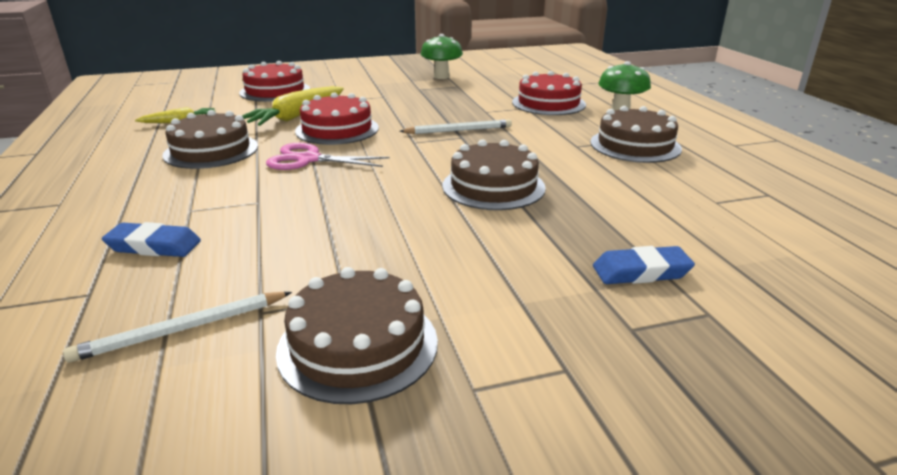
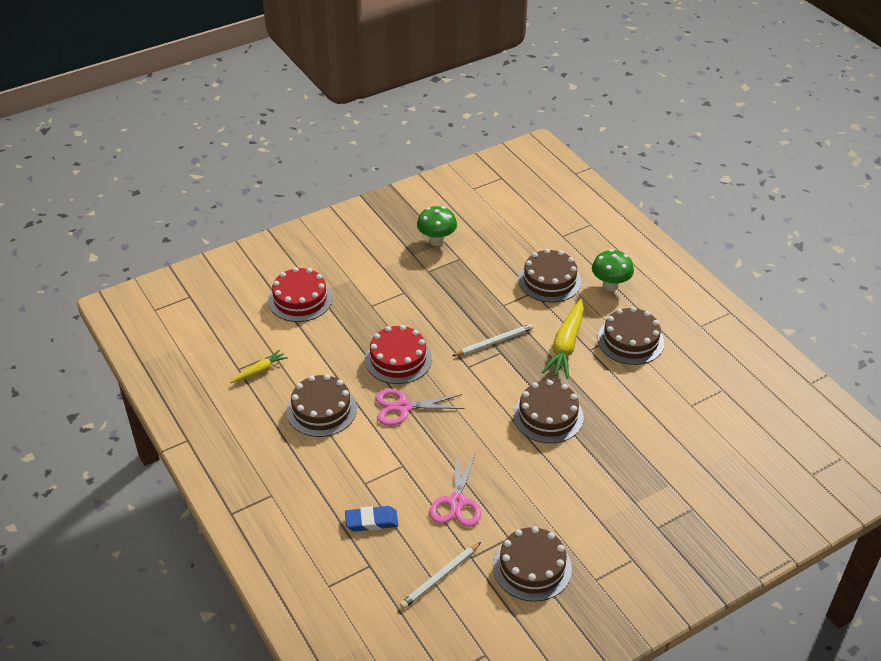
camera: 15 degrees left, 15 degrees up
(297, 116) = (351, 343): yellow carrot -> yellow carrot (566, 345)
(298, 246) = (457, 502): none -> pink scissors
(548, 103) = (549, 280): red cake -> brown cake
(641, 272) = (655, 483): blue eraser -> none

